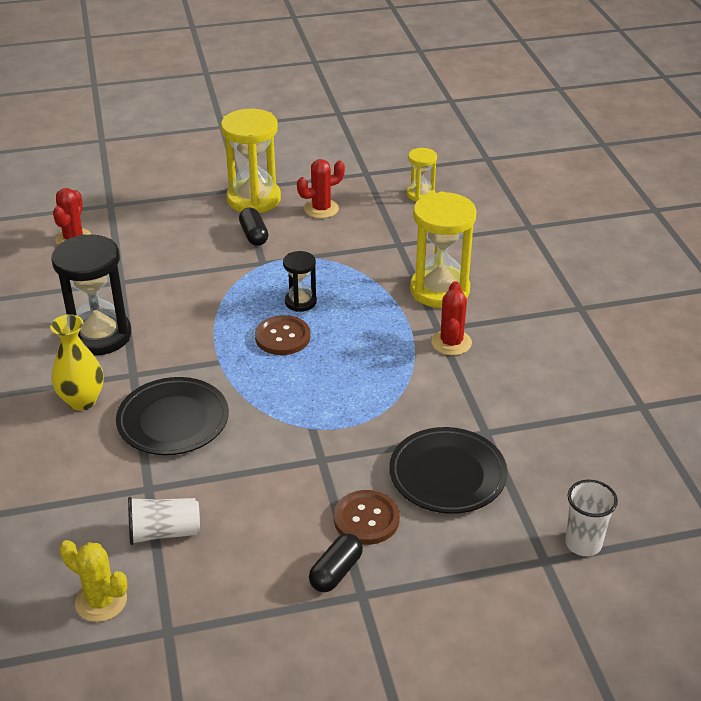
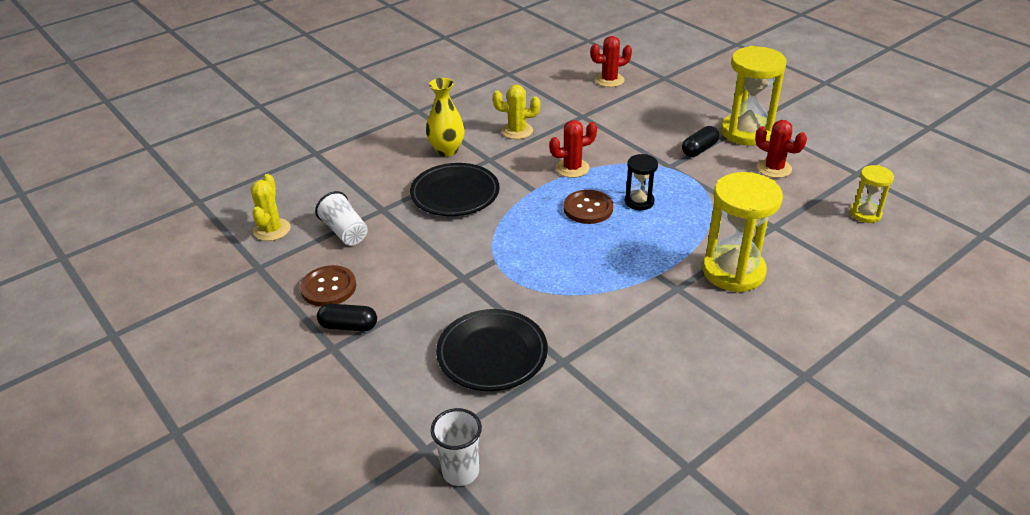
camera: 65 degrees right, 0 degrees up
(100, 336) = (517, 131): black hourglass -> yellow cactus
(366, 519) = (412, 323): brown button -> brown button (328, 287)
(451, 343) = (665, 302): red cactus -> red cactus (572, 168)

